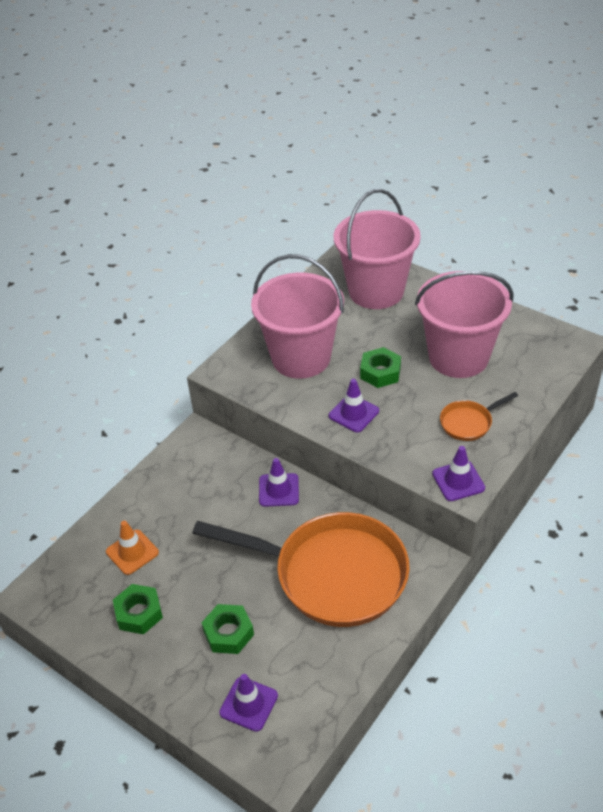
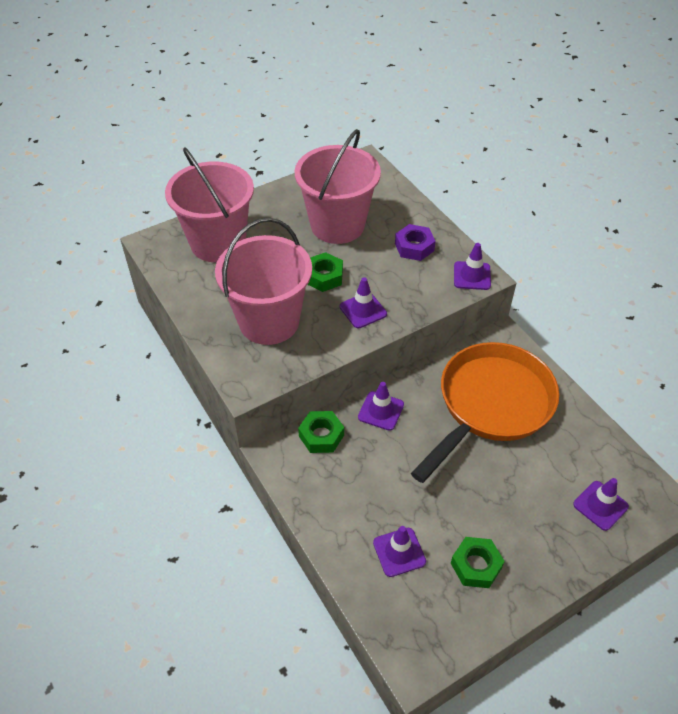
camera: 70 degrees left, 5 degrees up
(132, 552) = (399, 552): orange traffic cone -> purple traffic cone
(228, 633) = (524, 498): green nut -> green nut (321, 436)
(469, 423) = (414, 247): orange pan -> purple nut

